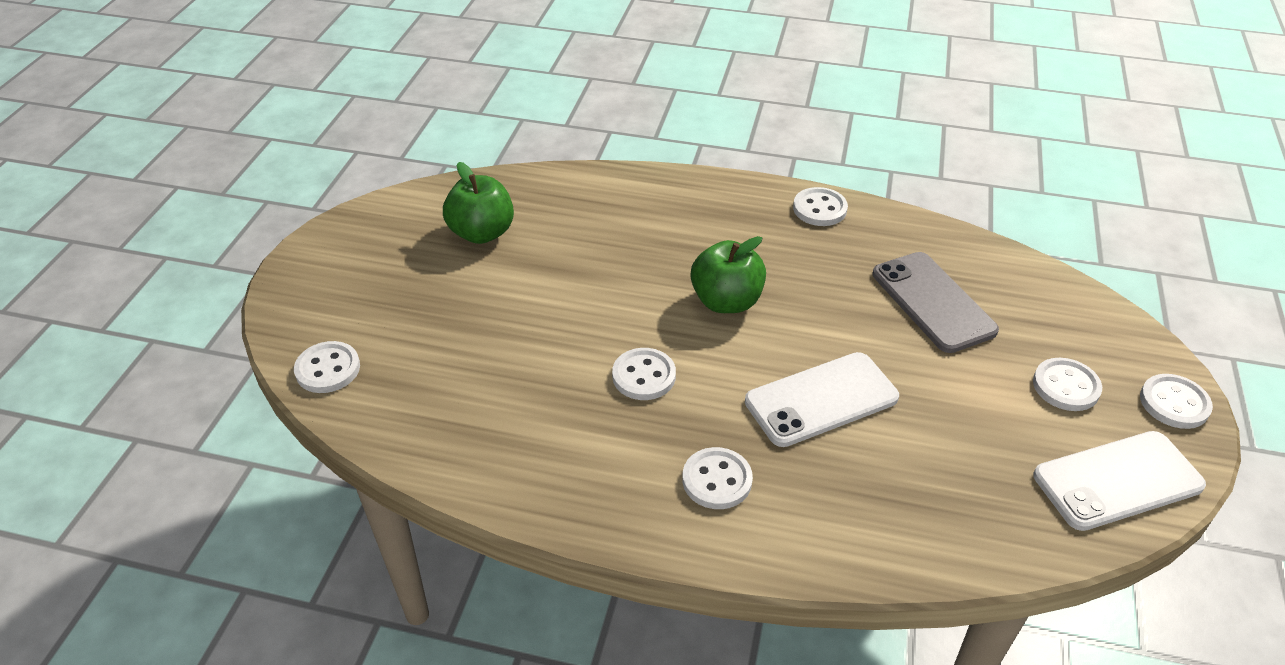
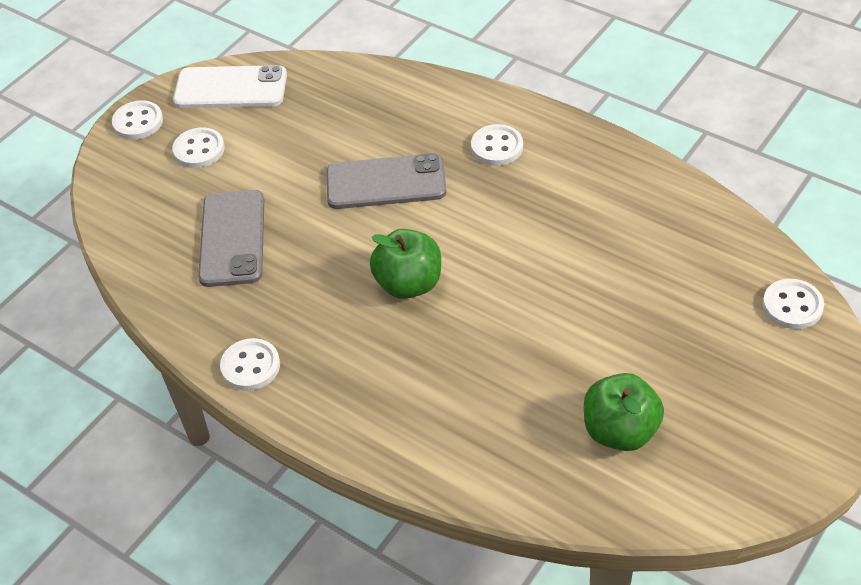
camera: 155 degrees left, 5 degrees up
(644, 376) = (515, 233): white button -> none
(821, 400) = (386, 182): white phone -> grey phone

